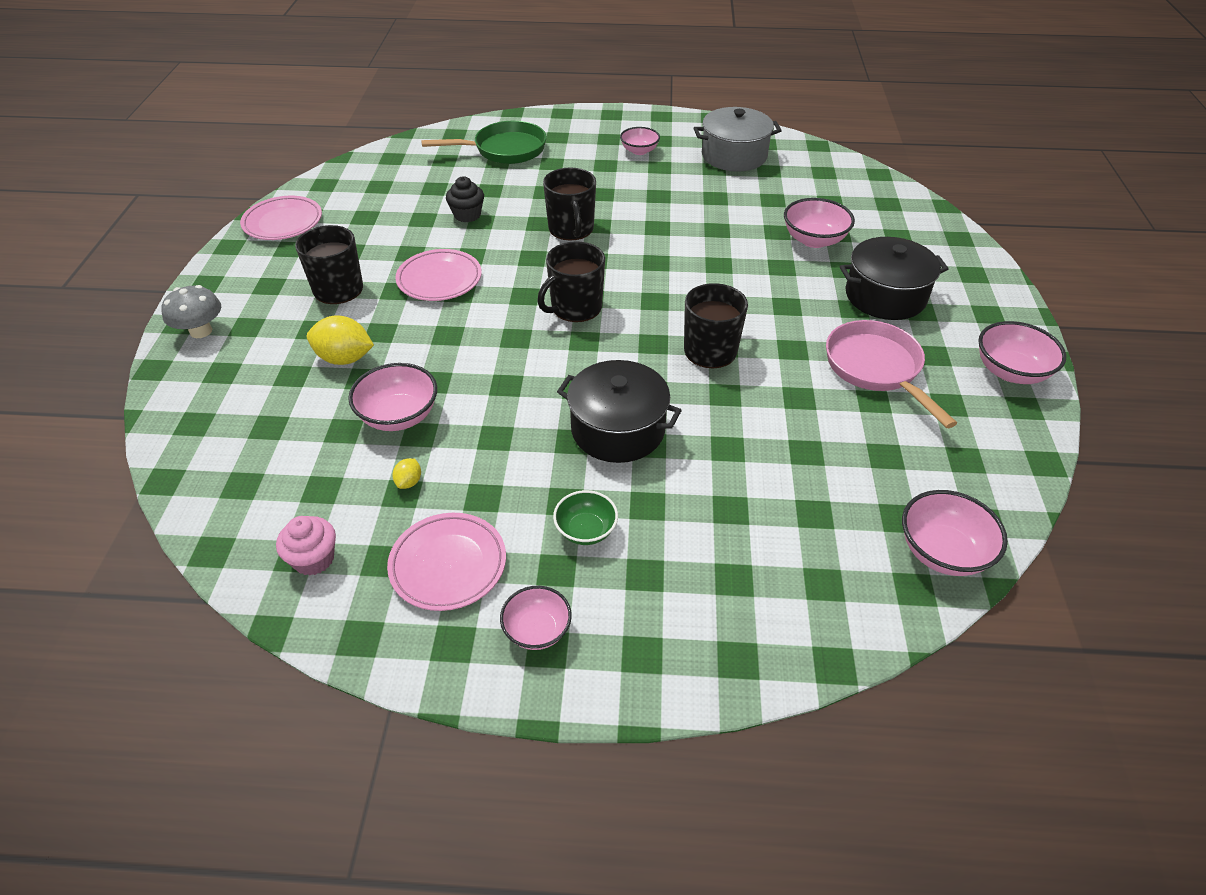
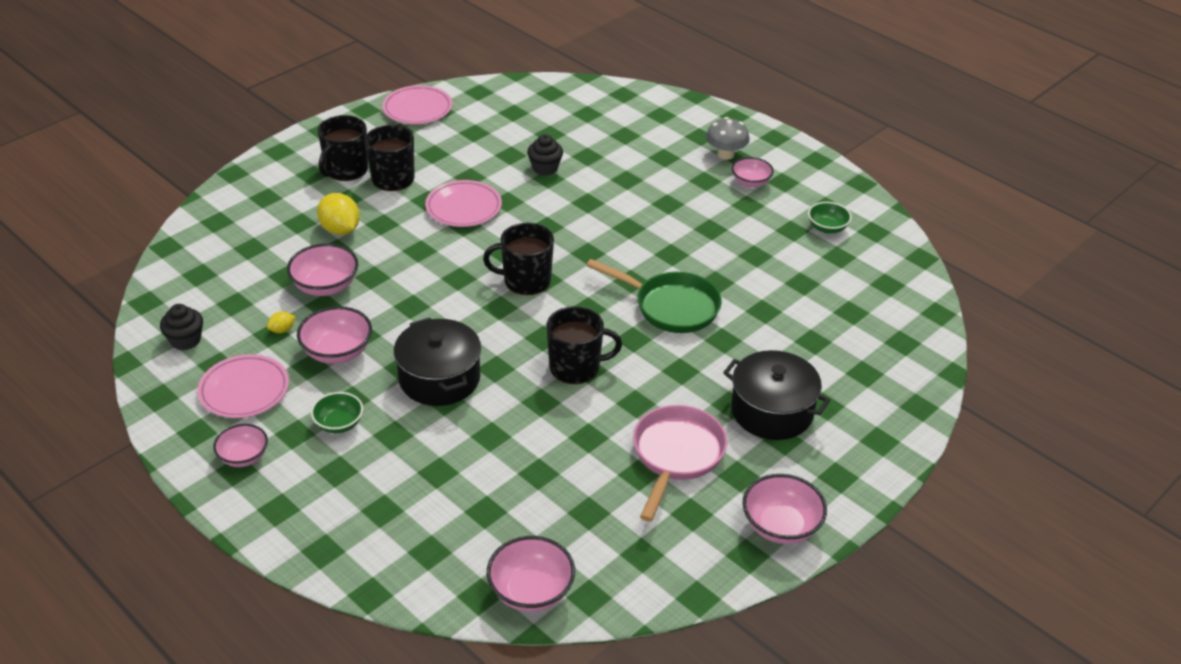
camera: 40 degrees right, 5 degrees down
(201, 331) = (284, 163): grey mushroom -> grey mushroom (725, 154)
(314, 559) = (185, 340): pink cupcake -> black cupcake
(504, 150) = (643, 127): green pan -> green pan (671, 306)
(571, 229) = (604, 220): black mug -> black mug (345, 170)
(734, 156) = (827, 228): grey pot -> green bowl
(814, 240) = (784, 335): pink bowl -> pink bowl (337, 352)

